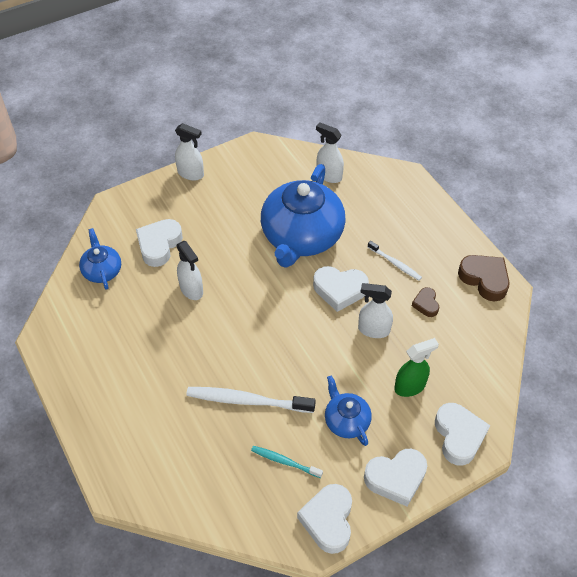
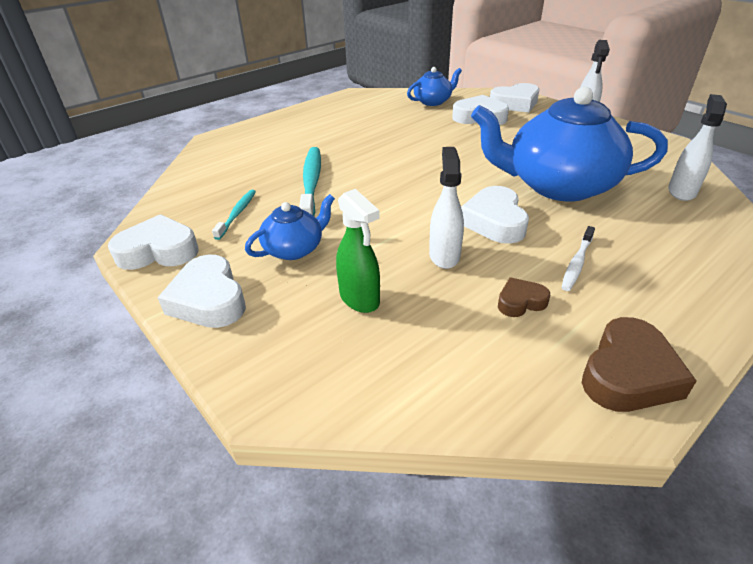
camera: 80 degrees right, 15 degrees down
(191, 290) = (436, 138): white spray bottle -> none
(248, 401) = (311, 183): white toothbrush -> turquoise toothbrush
(458, 436) = (279, 361): white heart -> white heart (515, 104)

